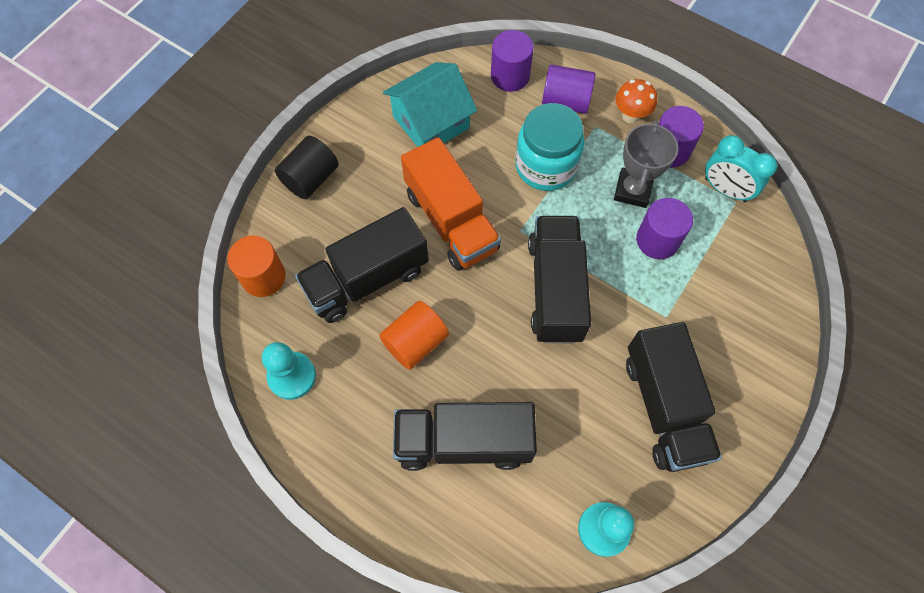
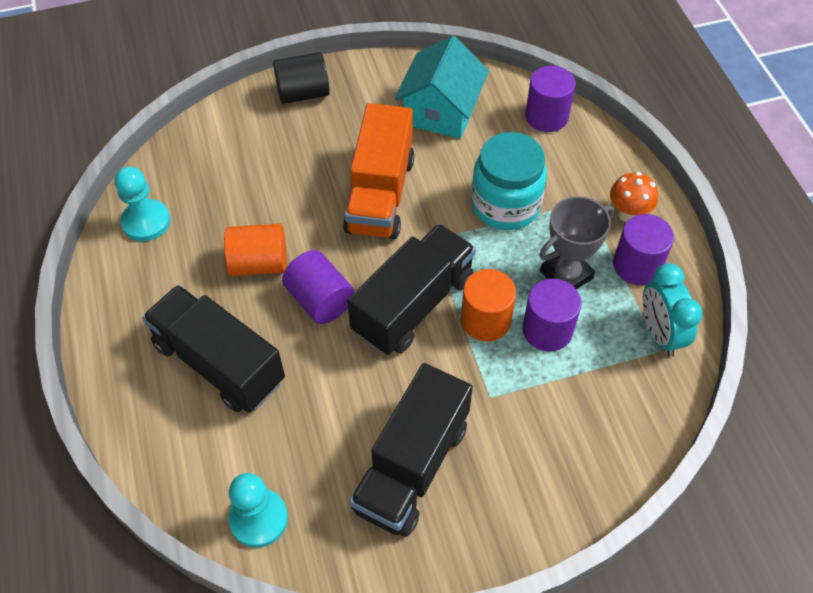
camera: 40 degrees right, 10 degrees down
(263, 277) = (198, 139): orange cylinder -> orange cylinder (485, 320)
(367, 279) = (270, 192): black truck -> none
(431, 122) = (441, 111): turquoise house -> turquoise house turned 75 degrees counterclockwise
(565, 102) = (576, 166): purple cylinder -> purple cylinder (320, 300)

